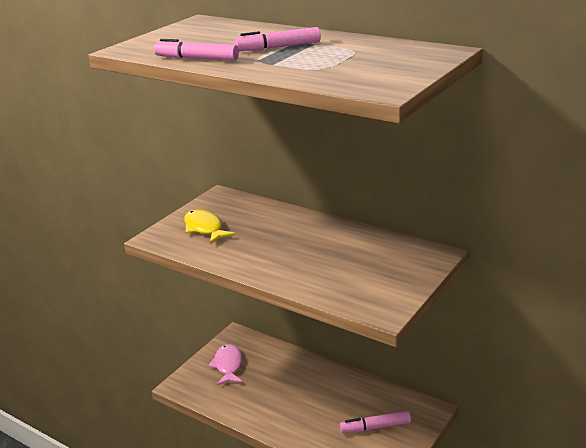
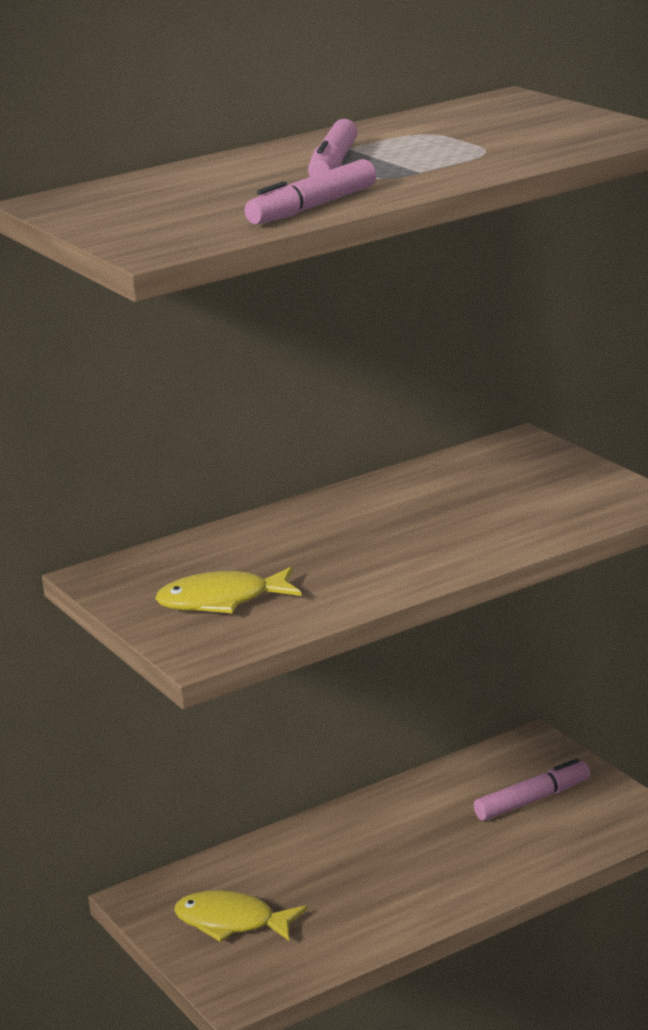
camera: 65 degrees left, 5 degrees down
(228, 365) = (232, 923): pink fish -> yellow fish
(375, 427) = (532, 800): pink marker -> pink marker turned 135 degrees counterclockwise

